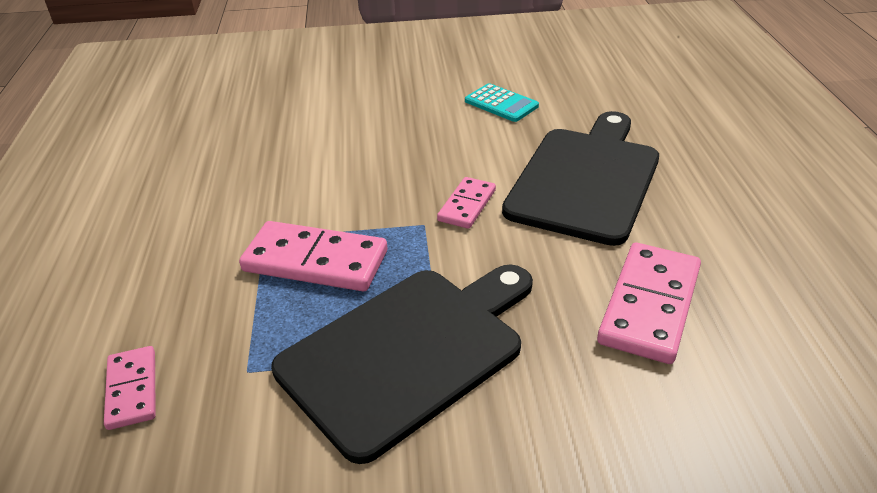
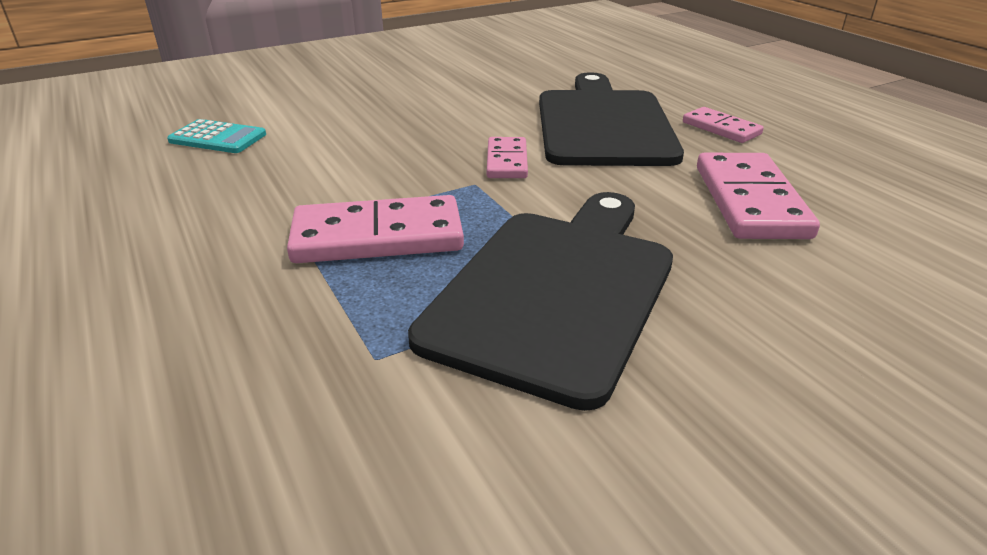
camera: 25 degrees left, 5 degrees down
(132, 389) = (224, 421): pink domino -> pink domino (721, 128)
(501, 103) = (471, 84): turquoise calculator -> turquoise calculator (218, 138)

